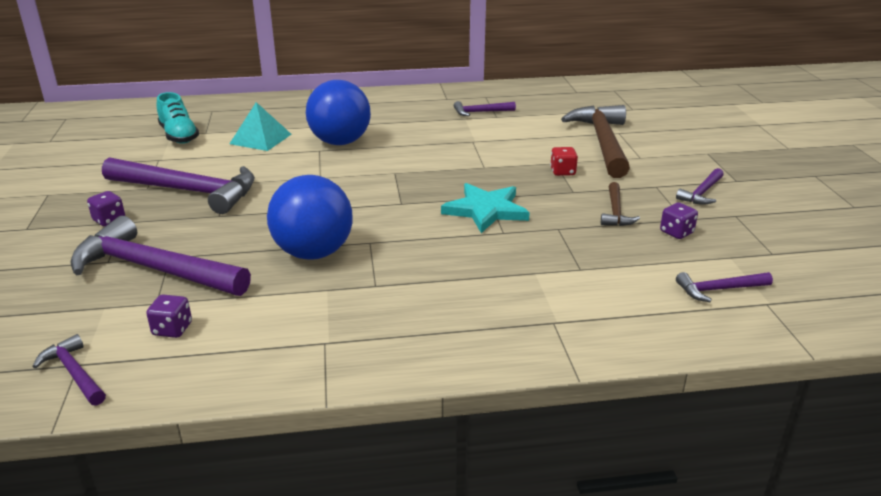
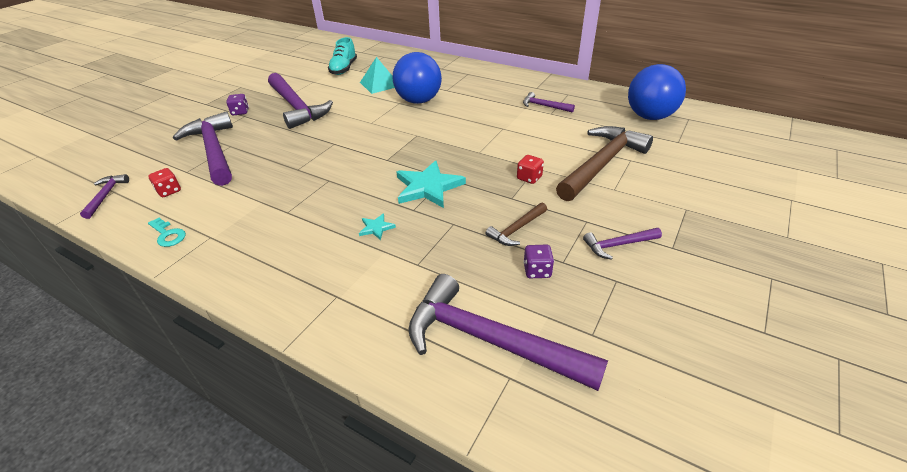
camera: 40 degrees right, 10 degrees up
(172, 329) = (169, 191): purple dice -> red dice
(264, 365) = (168, 235): none -> turquoise key
(313, 253) = (291, 174): blue ball -> blue ball (650, 116)
(495, 259) = (376, 228): none -> turquoise star
(719, 290) = (489, 341): purple hammer -> purple hammer, size x2.13

